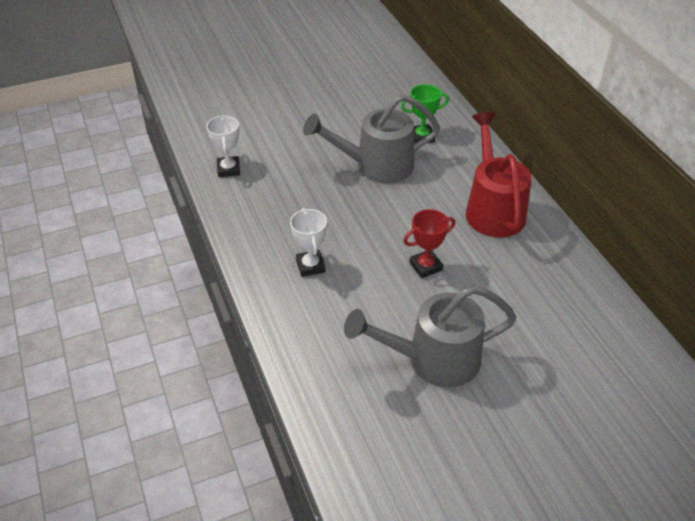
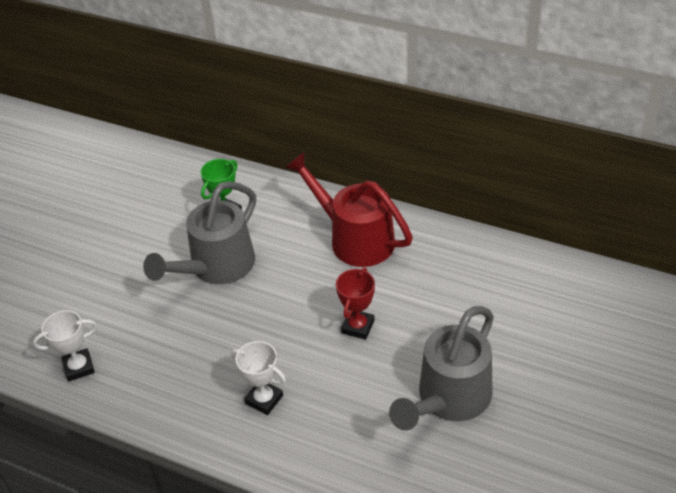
camera: 40 degrees left, 0 degrees up
(228, 169) = (79, 367): white trophy -> white trophy turned 60 degrees counterclockwise

